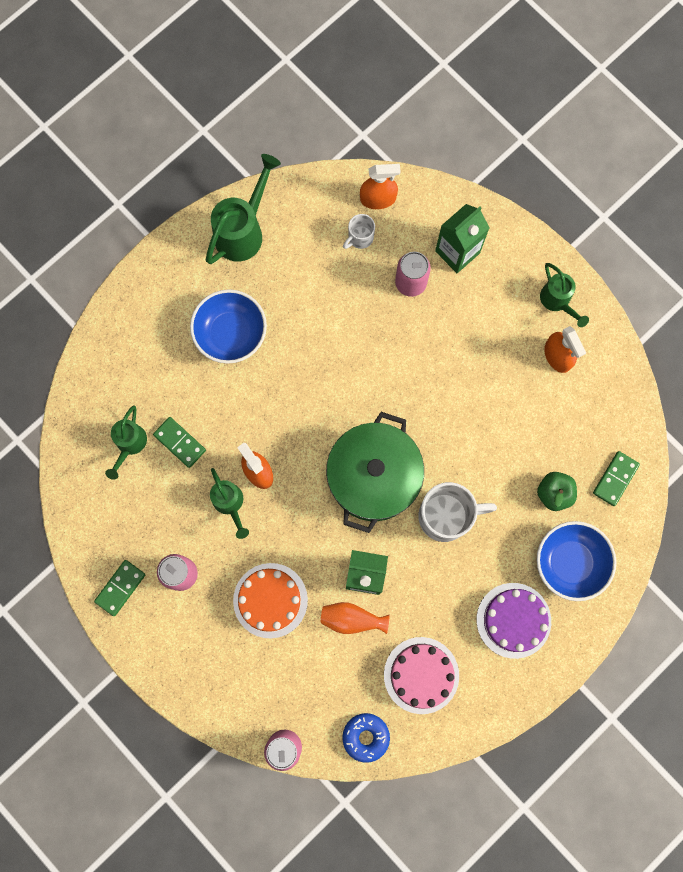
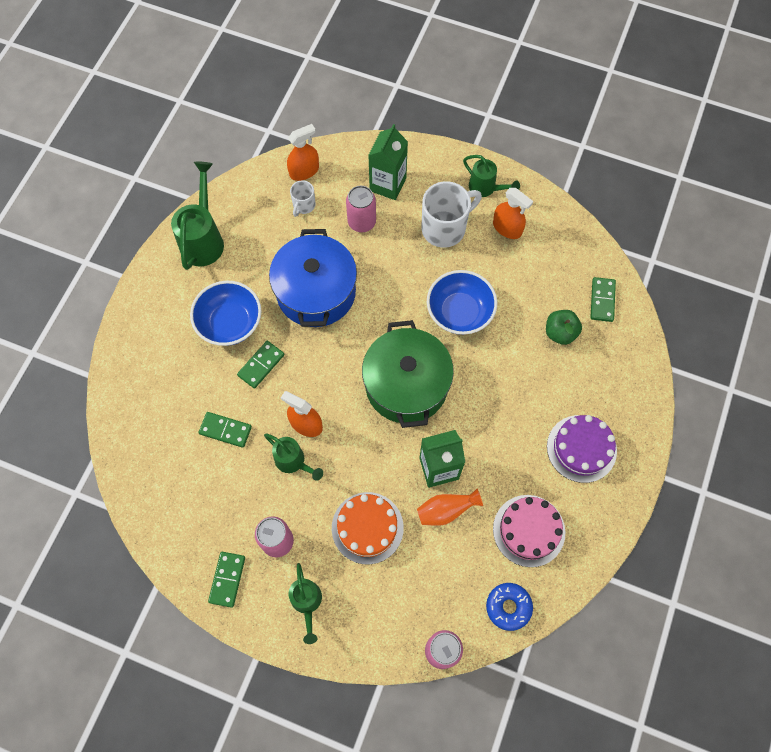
camera: 25 degrees left, 10 degrees down
(129, 444) = (181, 451): green watering can -> green watering can (307, 603)
(242, 391) = (261, 365): none -> green domino
(329, 339) = (316, 292): none -> blue pot
(446, 516) = (482, 389): white mug -> white mug (445, 228)
(570, 562) = (602, 381): blue bowl -> blue bowl (459, 312)

